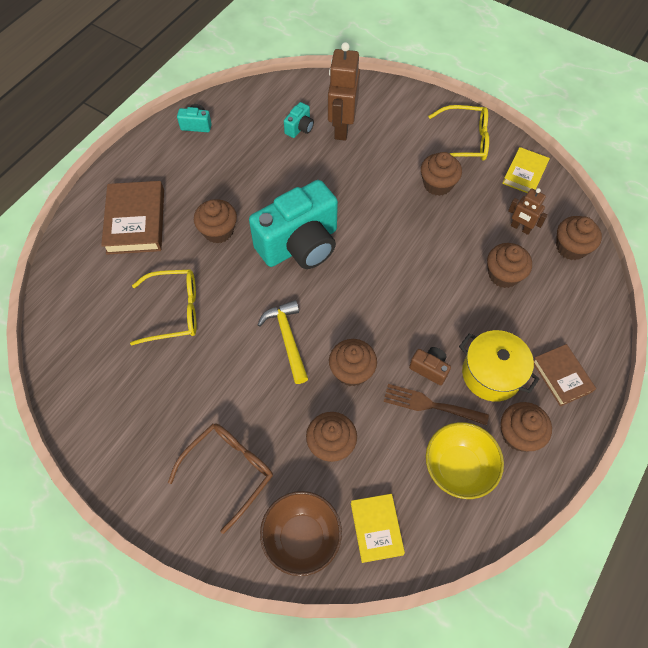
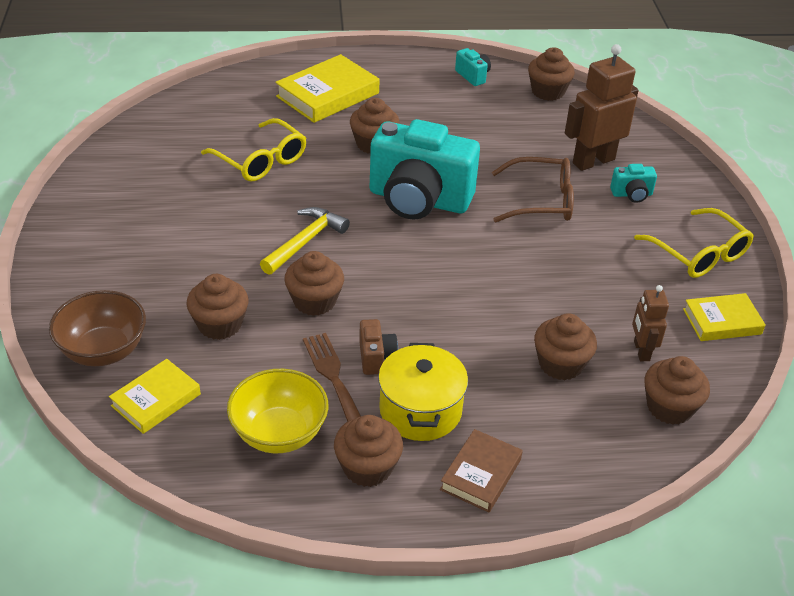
camera: 50 degrees right, 20 degrees down
(136, 221) = (328, 95): brown book -> yellow book
(229, 471) = (131, 271): brown glasses -> brown glasses (541, 201)
(299, 128) = (554, 135): turquoise camera -> turquoise camera (632, 194)
(437, 184) = (614, 259): brown cupcake -> brown cupcake (548, 91)

